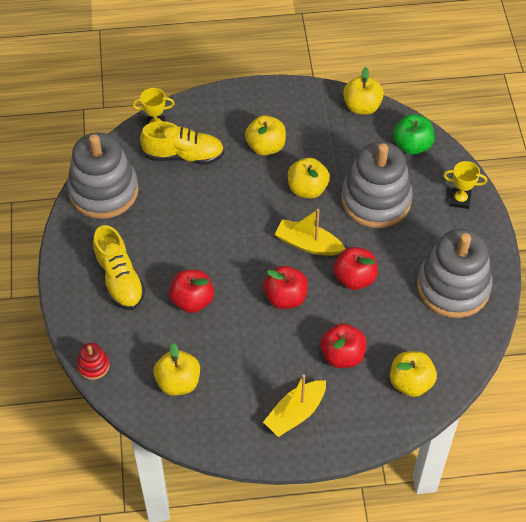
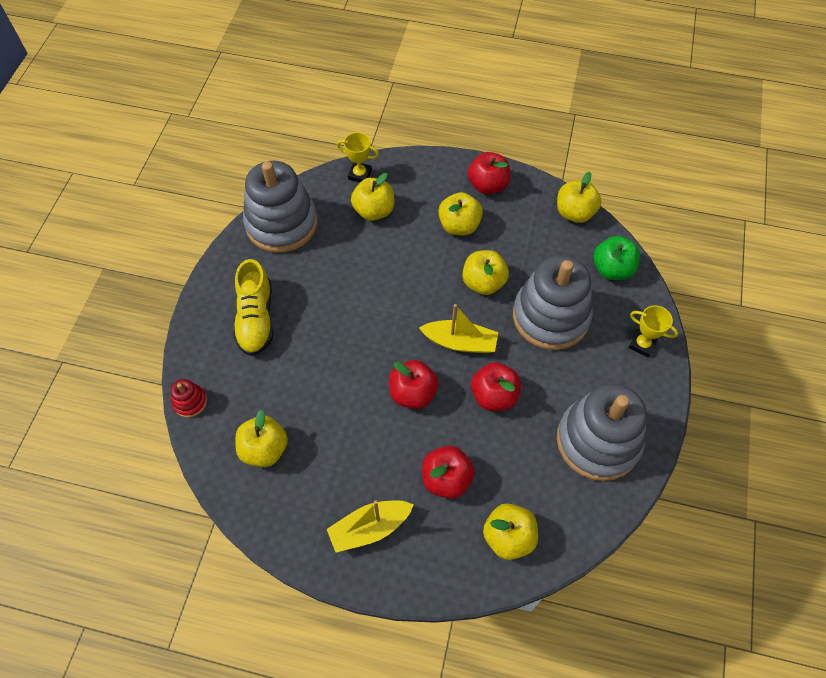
camera: 20 degrees right, 5 degrees up
(183, 155) = (374, 211): yellow shoe -> yellow apple
(192, 301) = (317, 365): red apple -> red apple (487, 185)
(308, 244) = (460, 342): yellow boat -> yellow boat turned 150 degrees clockwise

